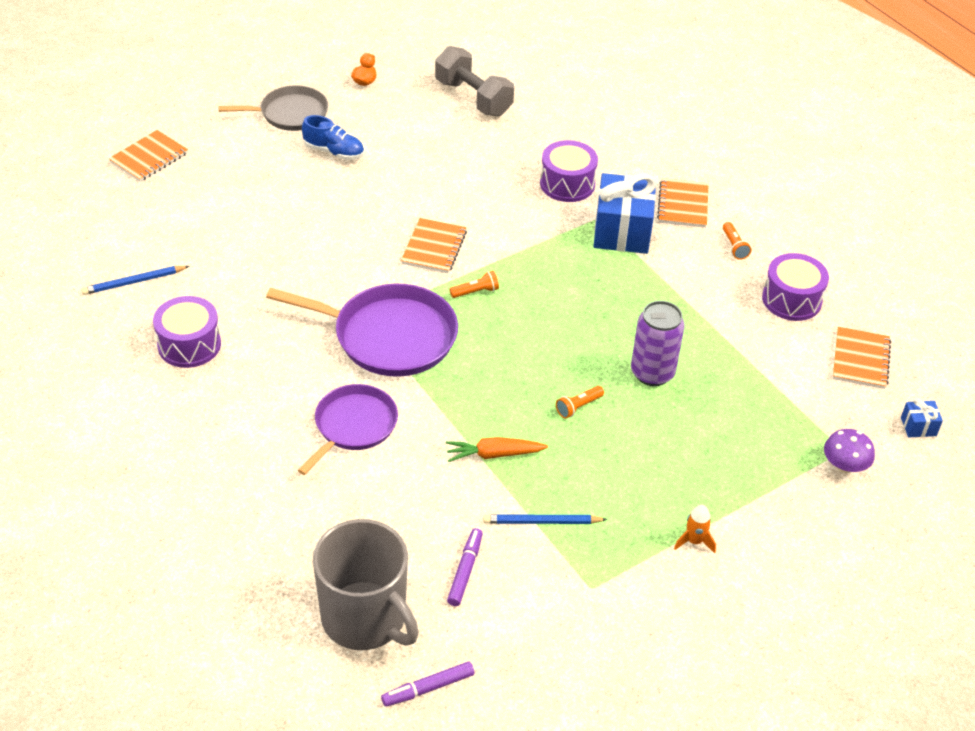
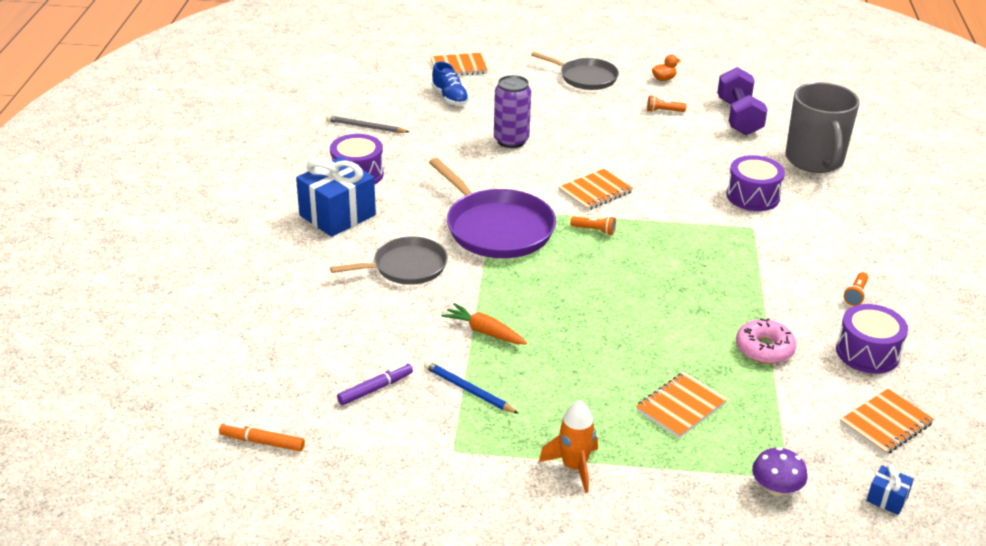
camera: 40 degrees right, 10 degrees down
(134, 282) = (366, 127): blue pencil -> grey pencil
(334, 152) = (590, 110): blue shoe -> blue shoe (450, 98)
(353, 426) = (406, 267): purple pan -> grey pan
(365, 618) = (274, 378): grey mug -> grey mug (814, 160)
(428, 688) = (262, 442): purple marker -> orange marker
(473, 98) = (739, 117): grey dumbbell -> purple dumbbell
(578, 407) = (586, 335): orange flashlight -> orange flashlight (663, 111)
(622, 231) = (763, 243): blue gift -> blue gift (337, 215)
(652, 373) = (676, 343): purple can -> purple can (511, 141)
(683, 205) = (840, 249): orange notebook -> orange notebook (681, 407)
(694, 541) = (574, 467): orange rocket -> orange rocket, size x1.52
(719, 339) = (764, 348): none -> pink donut

